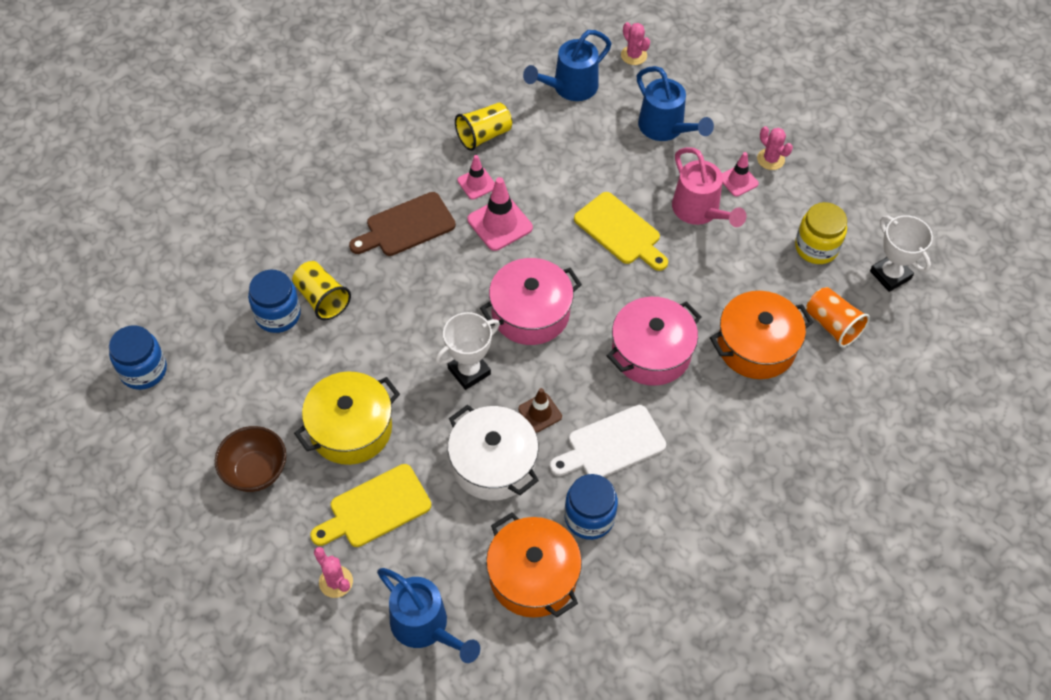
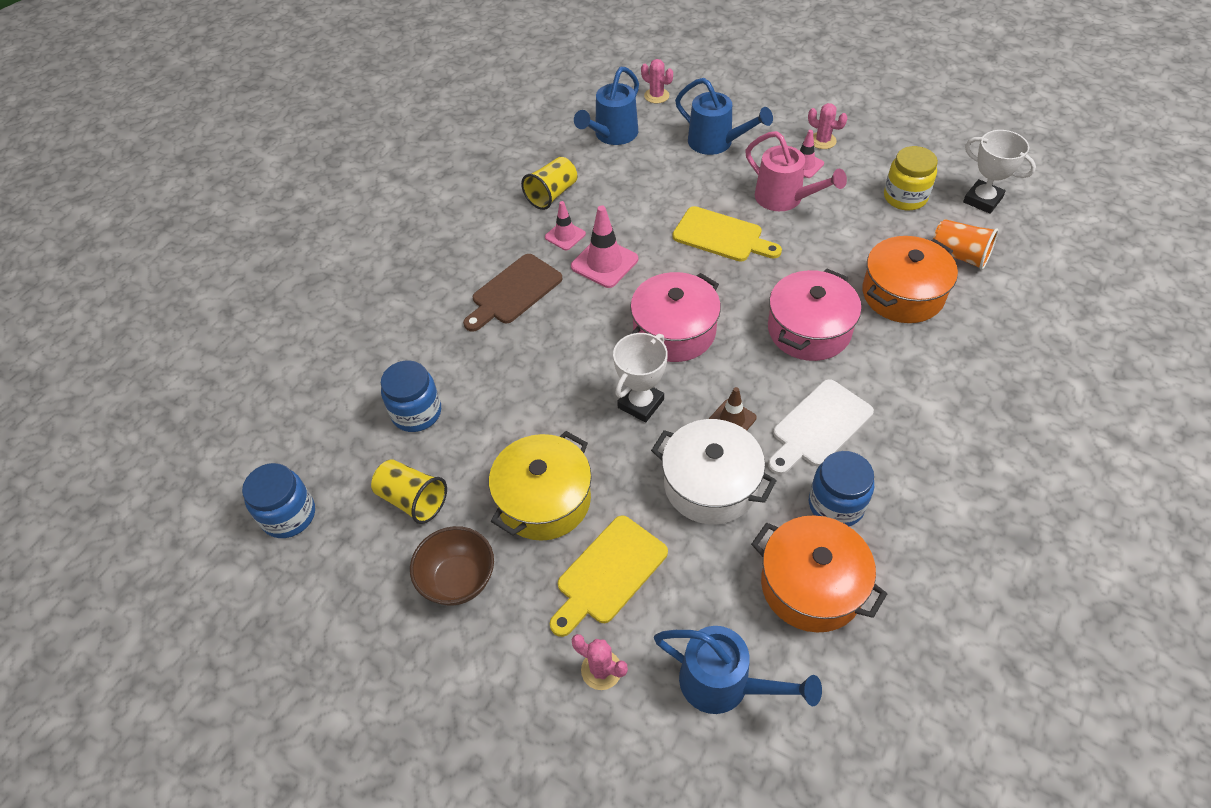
camera: 15 degrees left, 5 degrees down
(322, 299) = (457, 383): yellow cup -> yellow cup (412, 500)

